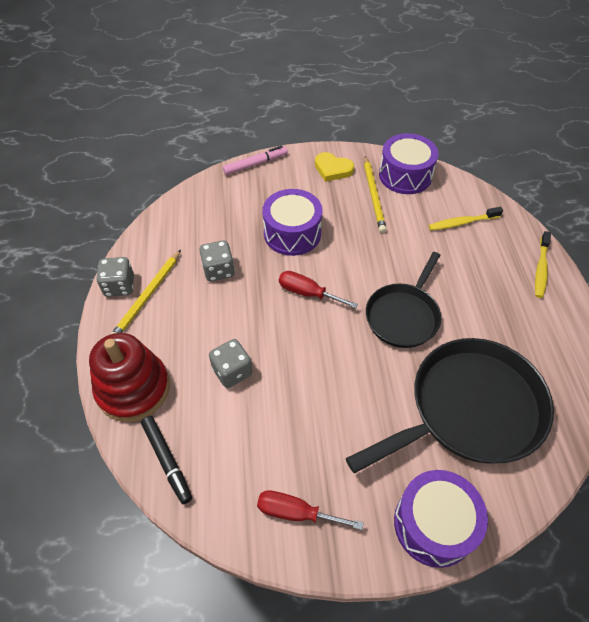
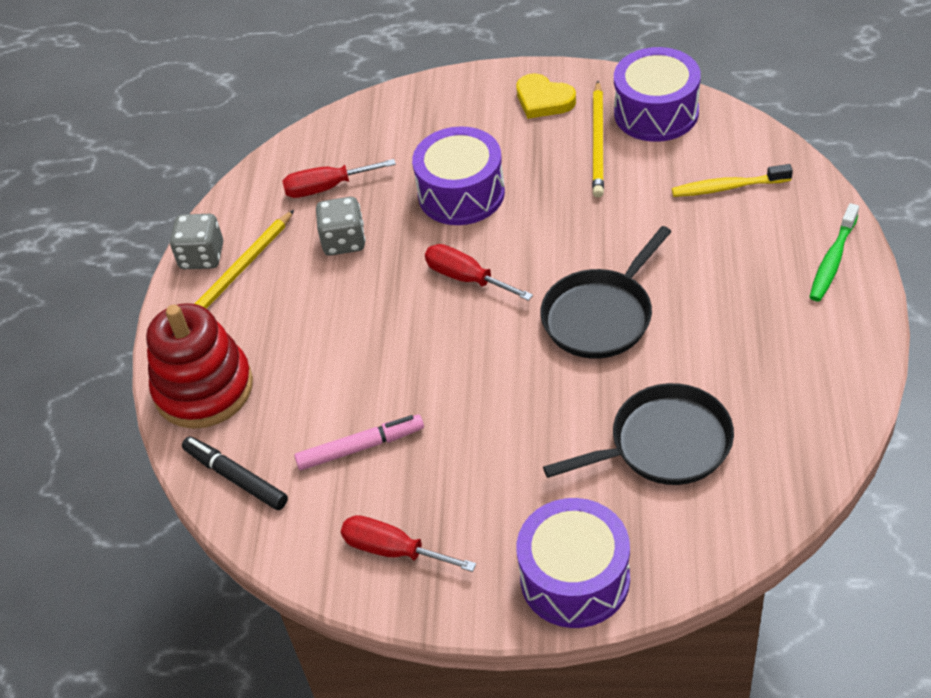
camera: 15 degrees right, 5 degrees down
(167, 460) = (236, 478): black marker -> black marker turned 150 degrees clockwise
(200, 232) = (327, 188): none -> red screwdriver
(232, 371) = (340, 375): grey dice -> none
(255, 164) = (426, 89): pink marker -> pink marker (360, 447)
(469, 409) = (664, 444): black pan -> black pan, size x0.62
(541, 269) = (832, 260): yellow toothbrush -> green toothbrush

